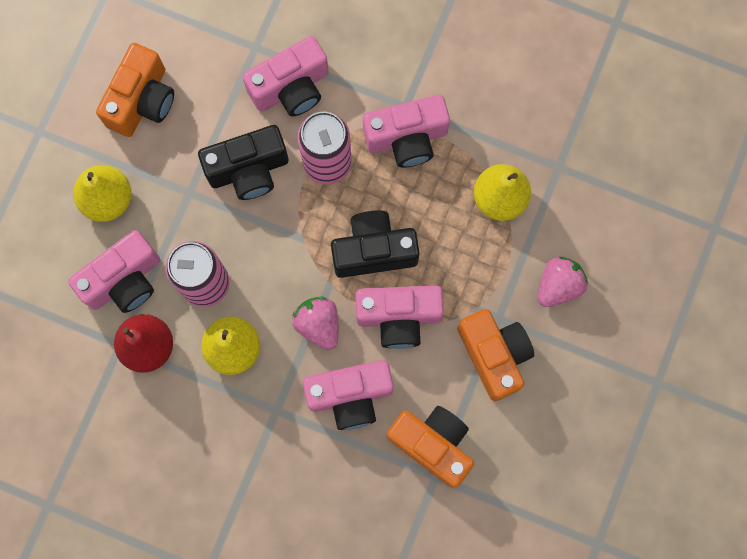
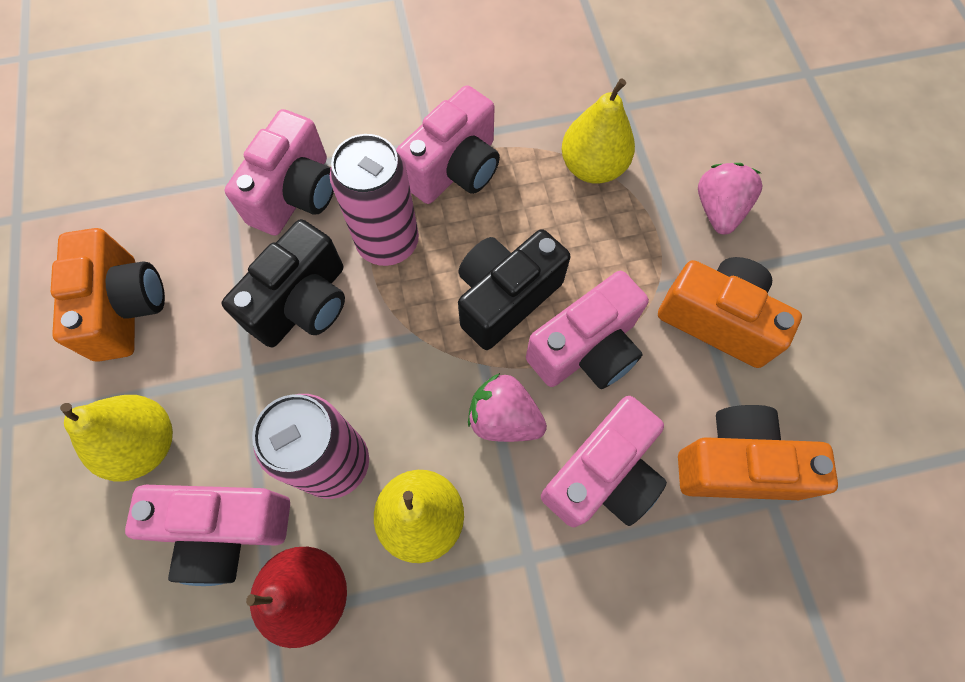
camera: 35 degrees left, 10 degrees down
(124, 280) = (226, 530): pink camera -> pink camera turned 75 degrees clockwise

